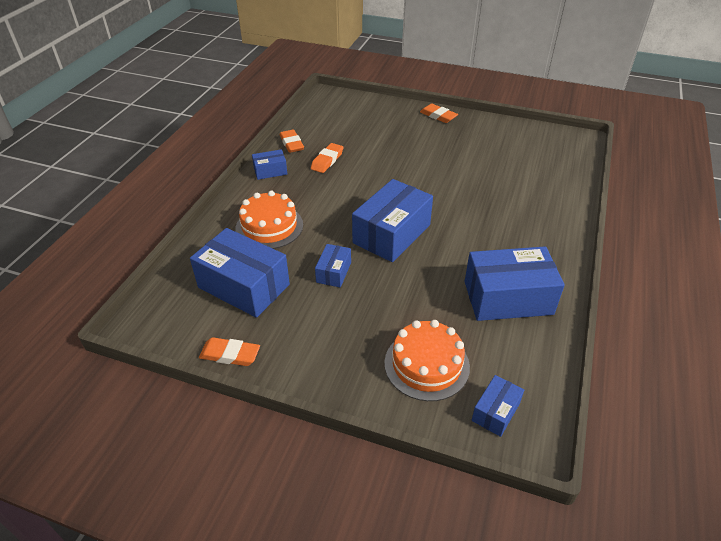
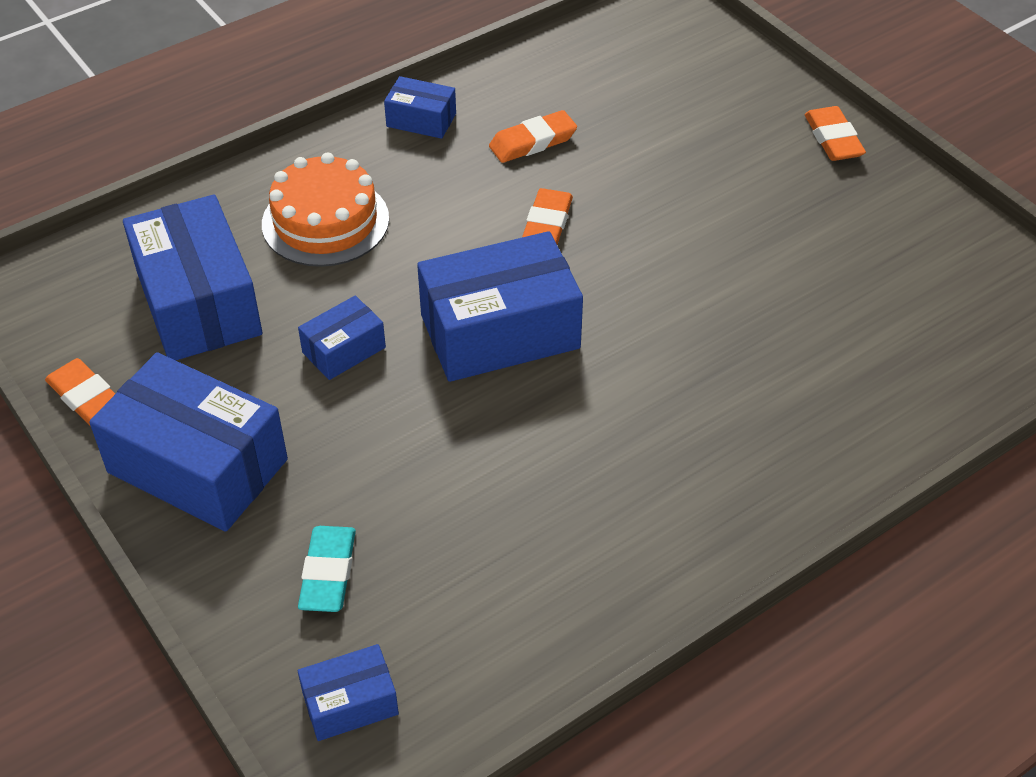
camera: 35 degrees right, 5 degrees up
(291, 144) = (506, 82): orange eraser -> orange eraser (547, 224)
(426, 364) = (328, 573): orange cake -> turquoise eraser
(508, 298) = (569, 545): blue box -> blue box (198, 465)

